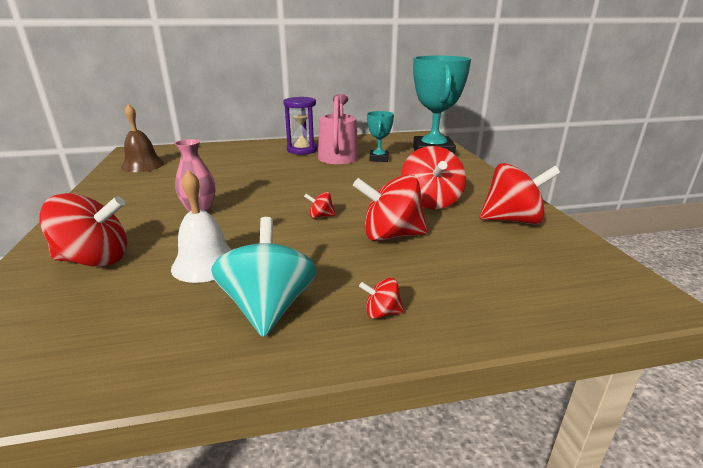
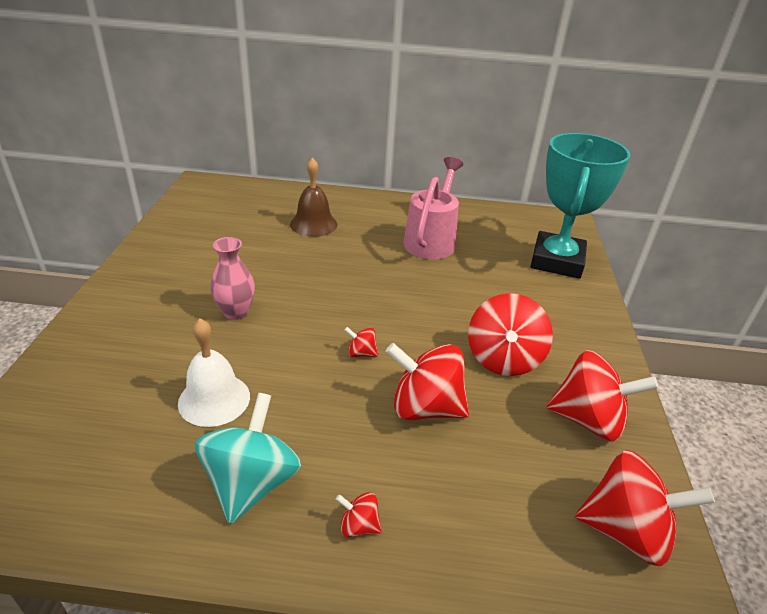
camera: 15 degrees right, 10 degrees up
(95, 260) = (114, 364): red spinning top -> red spinning top (626, 531)
(143, 165) = (202, 213): brown bell -> brown bell (313, 224)
(302, 150) = (391, 220): purple hourglass -> none
(379, 159) = (479, 258): turquoise trophy -> none

